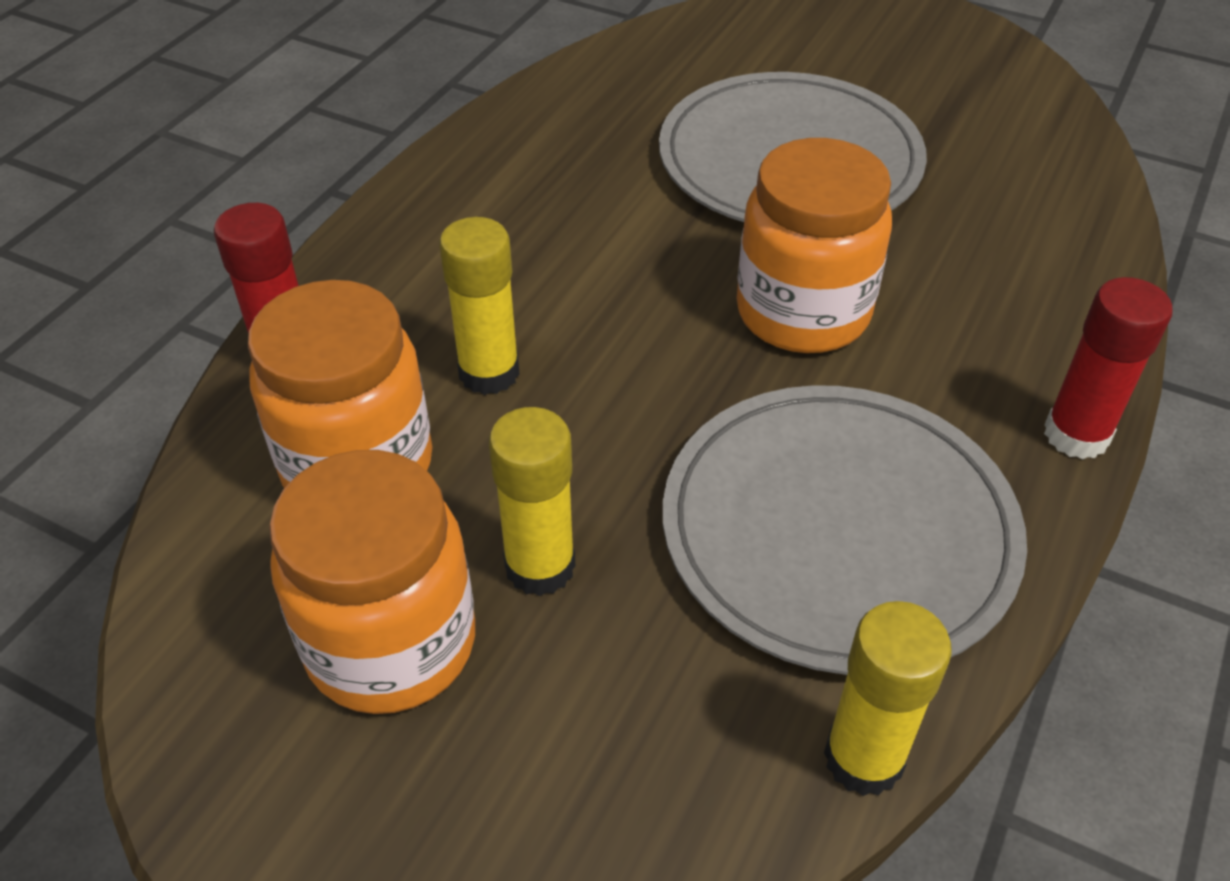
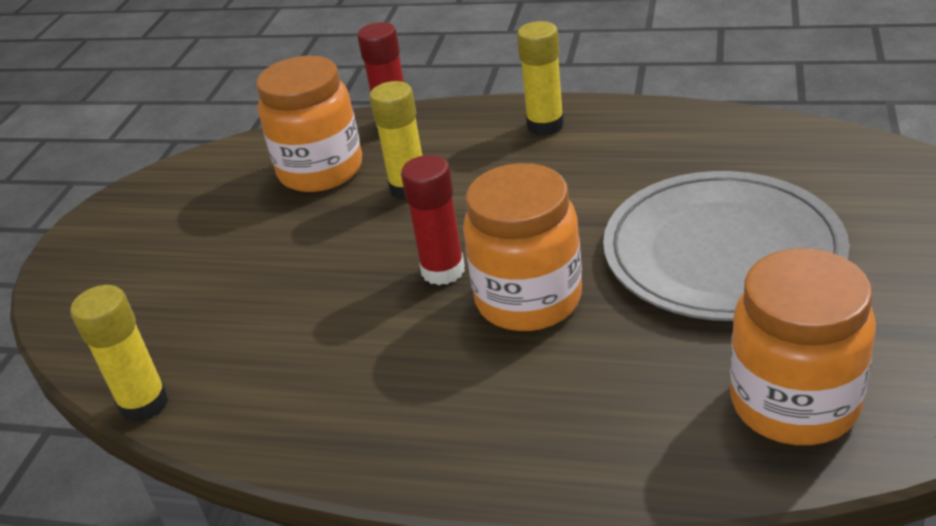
camera: 80 degrees right, 10 degrees down
(391, 644) = (205, 219): orange jar -> orange jar (794, 403)
(540, 566) = (263, 250): yellow glue stick -> yellow glue stick (545, 125)
(838, 531) = (316, 360): grey plate -> none
(1076, 435) = (450, 474): red glue stick -> red glue stick (443, 270)

